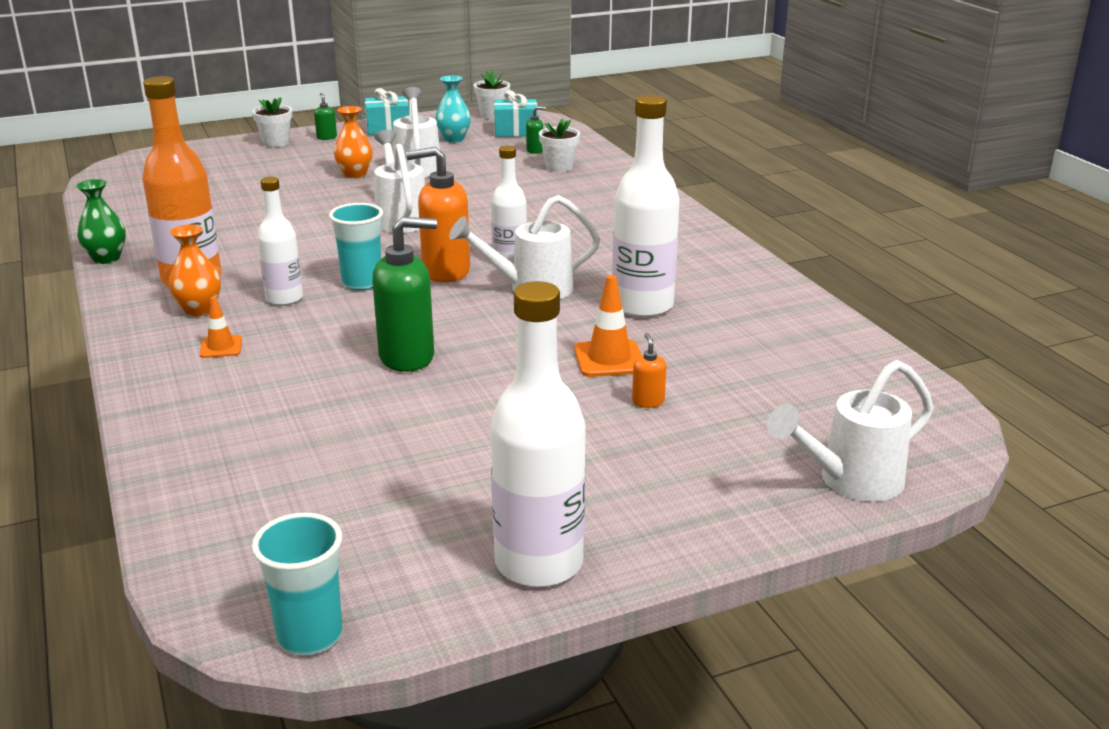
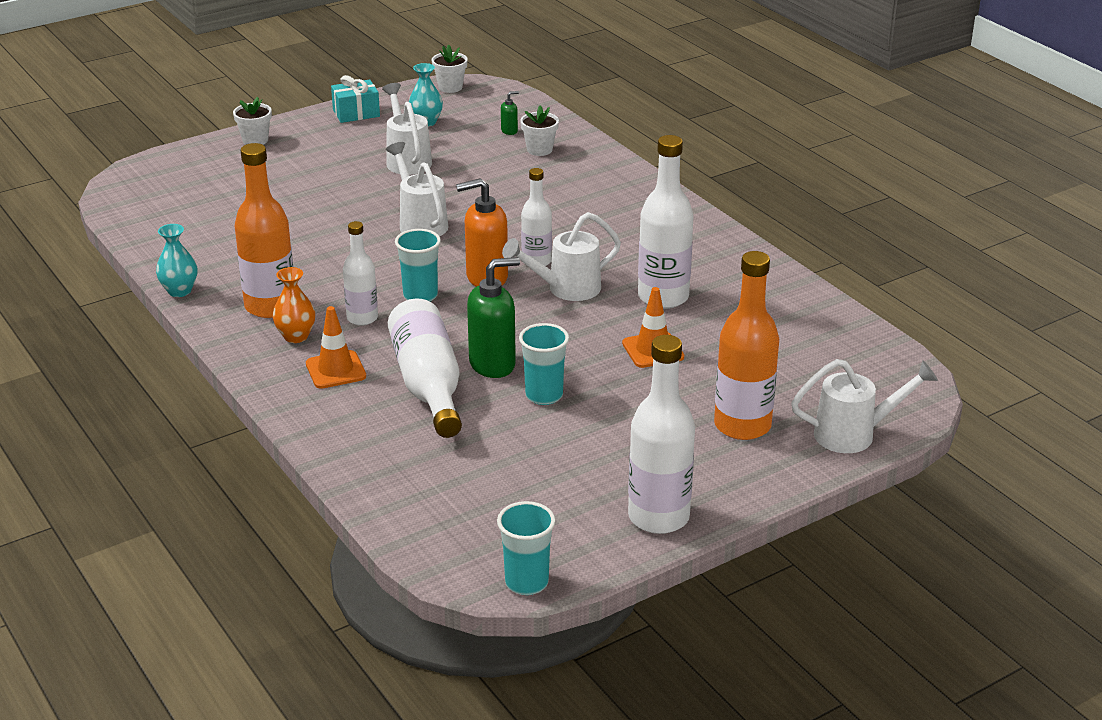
camera: 10 degrees left, 5 degrees up
(106, 258) = (179, 291): green vase -> turquoise vase
(221, 347) = (336, 370): orange traffic cone -> orange traffic cone, size x1.62
(319, 372) = (428, 385): none -> white bottle
(326, 137) = (301, 130): green soap dispenser -> none
(355, 174) = (353, 174): orange vase -> none
(452, 396) = (544, 395): none -> turquoise cup
(516, 131) = (481, 107): turquoise gift -> none
(648, 402) = (694, 385): orange soap dispenser -> none
(696, 455) = (742, 425): none -> orange bottle
(849, 482) = (855, 434): white watering can -> white watering can turned 150 degrees counterclockwise

